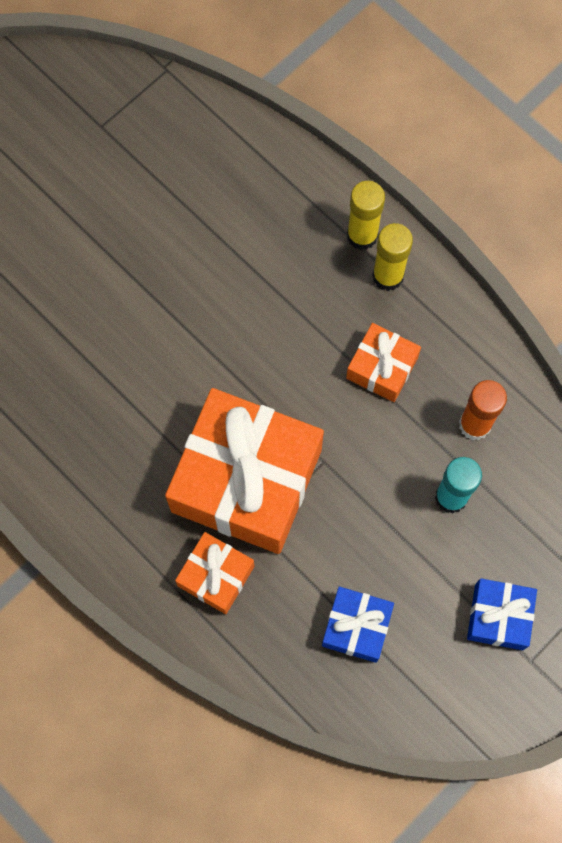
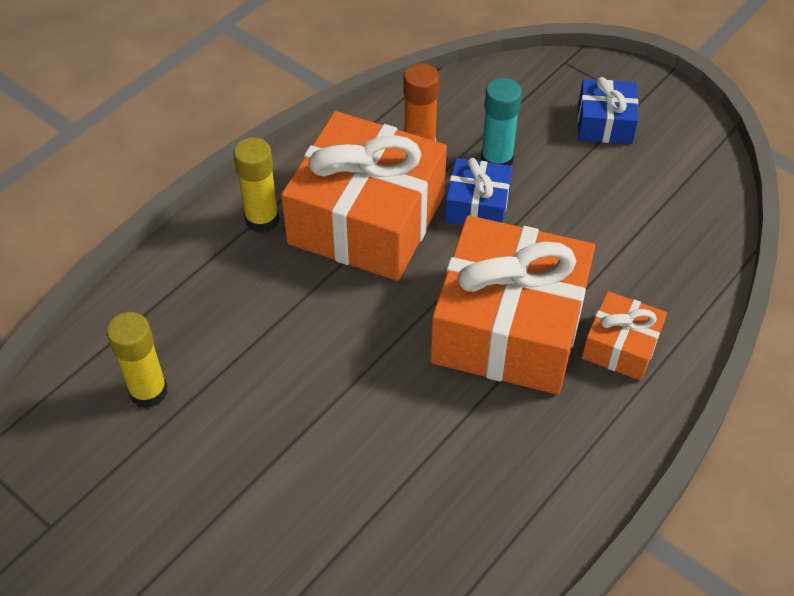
camera: 95 degrees left, 20 degrees down
(356, 627) = (643, 225): blue gift -> blue gift (477, 206)
(362, 235) = (214, 244): yellow glue stick -> yellow glue stick (148, 391)
(382, 368) = (367, 219): orange gift -> orange gift, size x2.11

